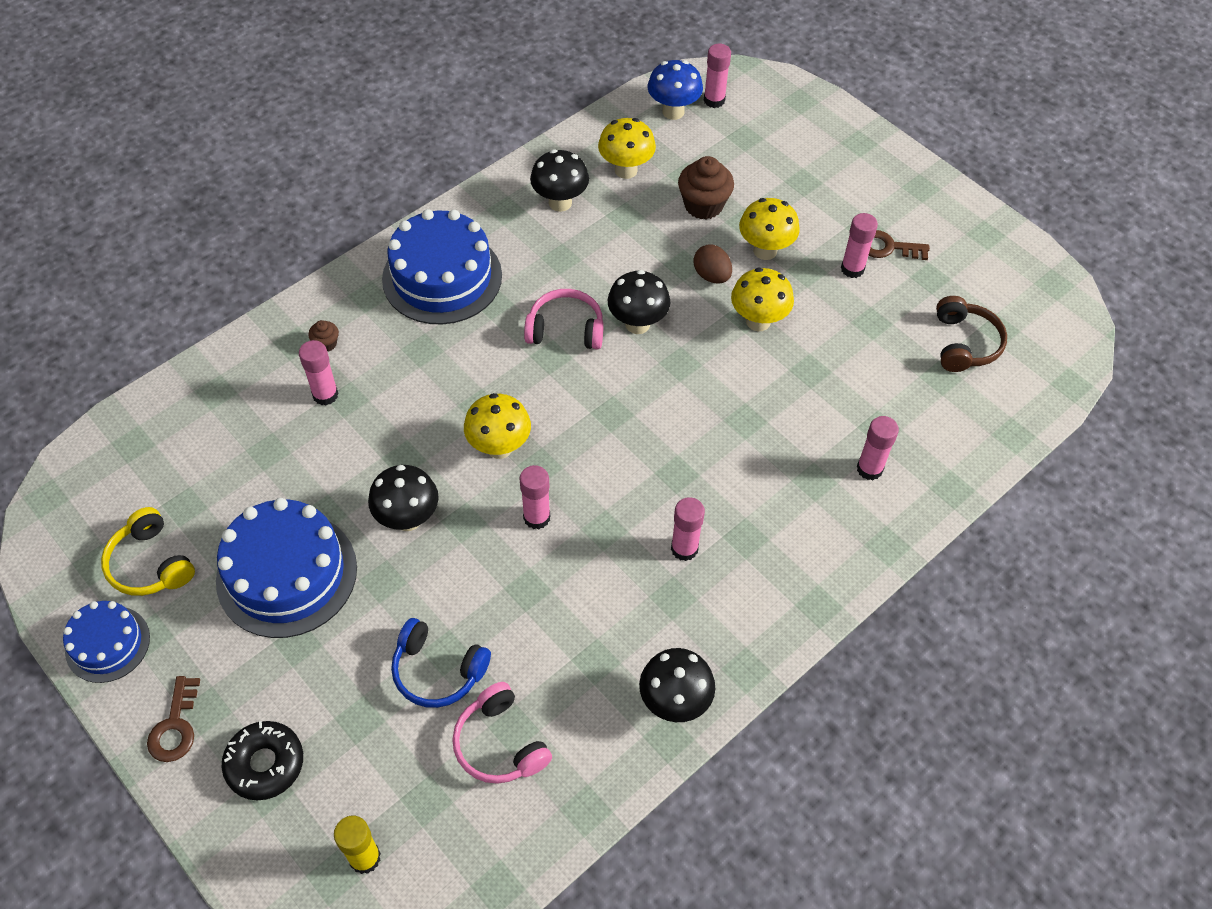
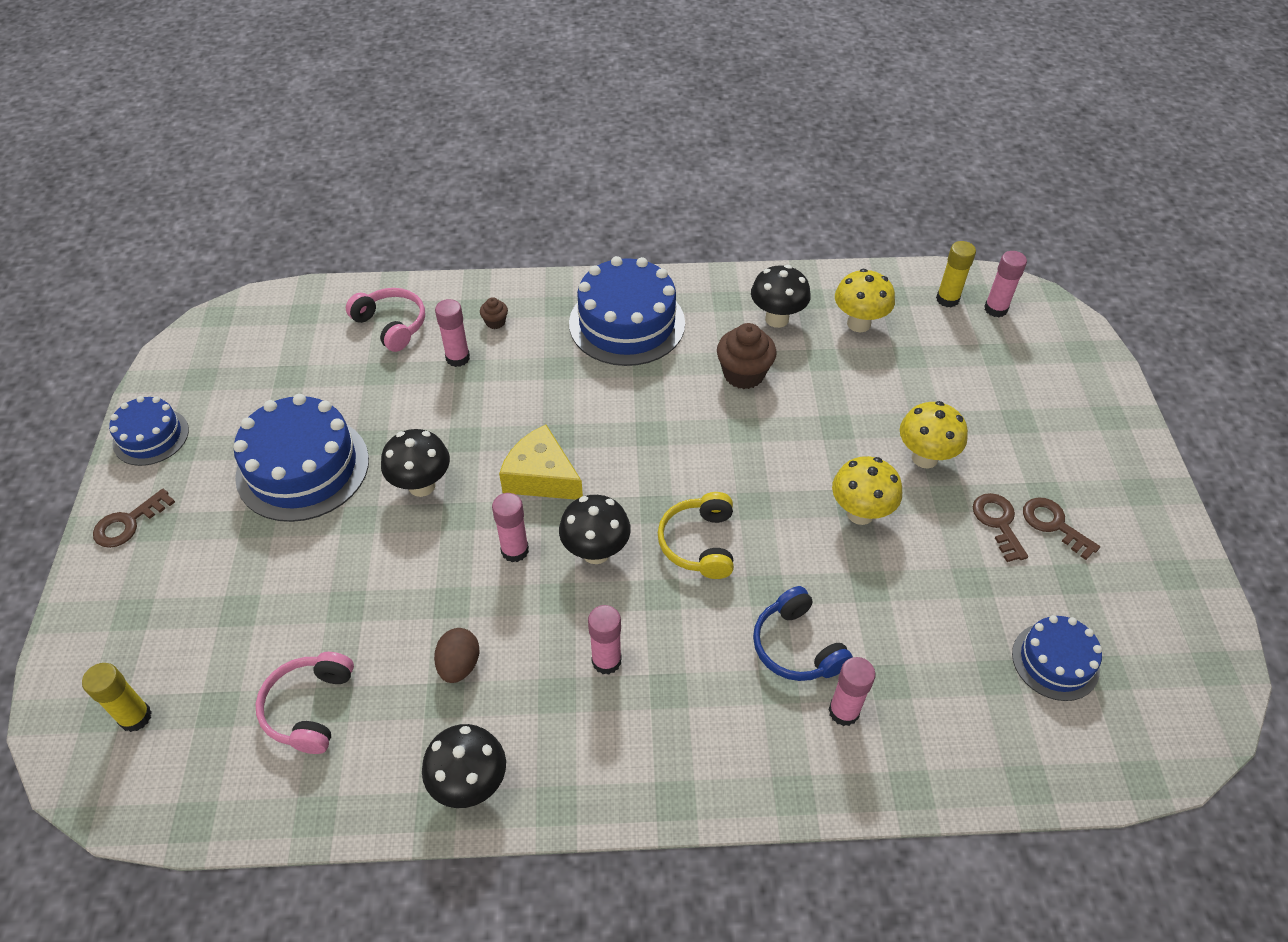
camera: 40 degrees right, 5 degrees down
(150, 564) = (230, 401): yellow headphones -> yellow headphones (699, 543)
(265, 764) = (150, 593): black donut -> none
(437, 671) = (325, 615): blue headphones -> blue headphones (796, 646)
(499, 447) = (541, 477): yellow mushroom -> yellow cheese
(565, 329) = (684, 419): pink headphones -> pink headphones (391, 325)
(637, 324) = (748, 450): black mushroom -> black mushroom (596, 552)
(673, 112) = (947, 299): blue mushroom -> yellow glue stick
(703, 205) = (902, 388): brown cupcake -> brown cupcake (743, 374)
(711, 276) = (853, 450): brown egg -> brown egg (459, 665)
(852, 269) = (998, 522): pink glue stick -> brown key
(964, 343) = (1055, 661): brown headphones -> blue cake

